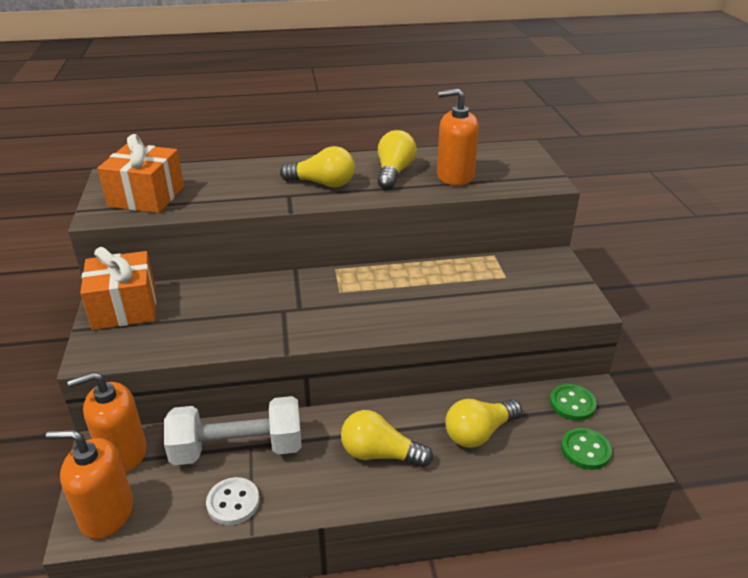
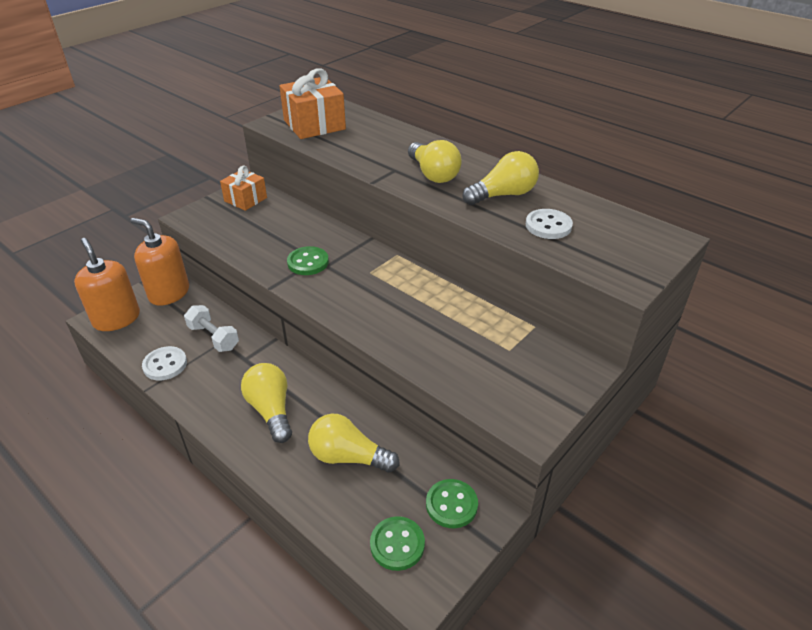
camera: 50 degrees right, 5 degrees up
(125, 308) = (245, 199): orange gift -> orange gift, size x0.63
(238, 449) = (213, 337): white dumbbell -> white dumbbell, size x0.56
(281, 316) = (308, 262): none -> green button
(455, 176) = (548, 226): orange soap dispenser -> white button

